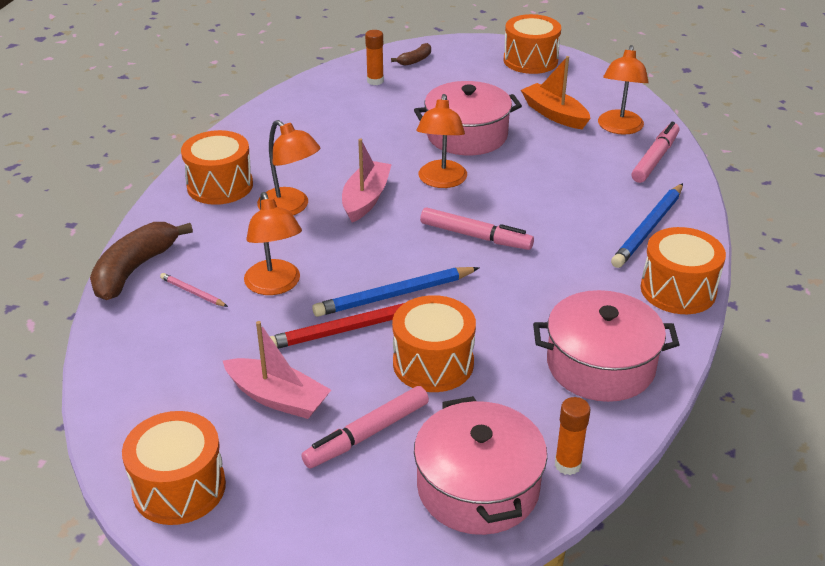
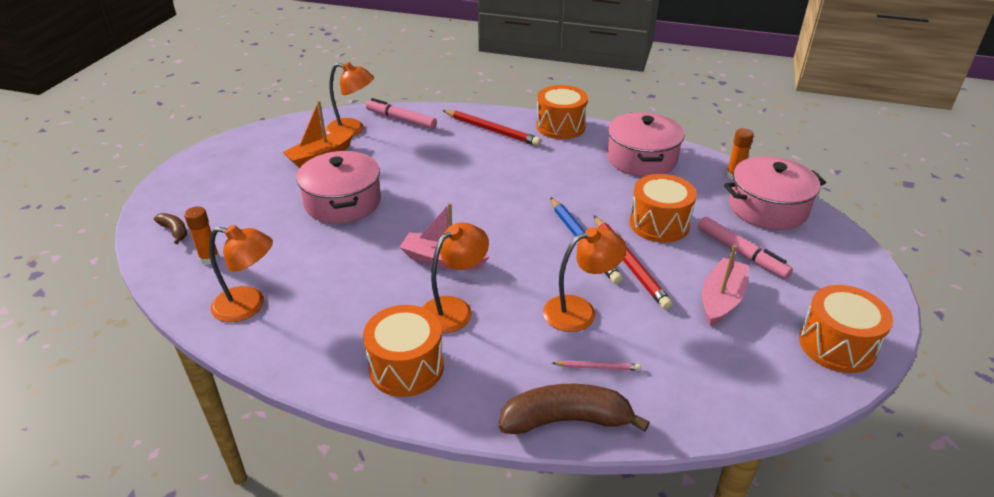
camera: 90 degrees left, 0 degrees up
(134, 269) = (566, 420): brown banana -> brown banana turned 150 degrees clockwise
(192, 292) = (597, 367): pink pencil -> pink pencil turned 120 degrees counterclockwise
(441, 181) = (418, 217): orange lamp -> orange lamp (249, 306)
(475, 236) = (501, 202): pink marker -> none
(530, 60) = (214, 163): orange drum -> none
(648, 228) = (492, 130): blue pencil -> red pencil

